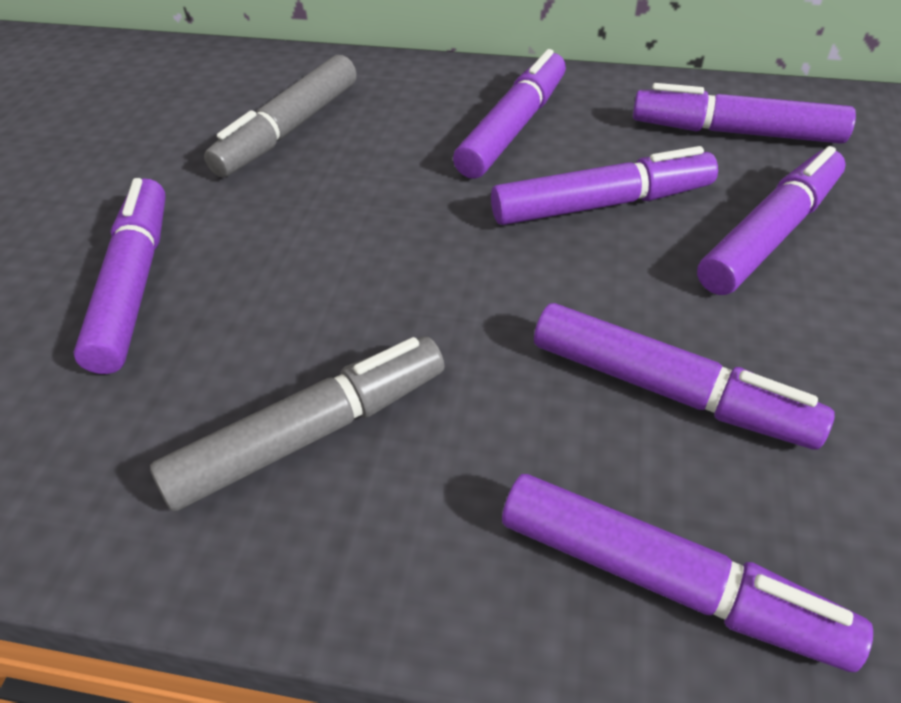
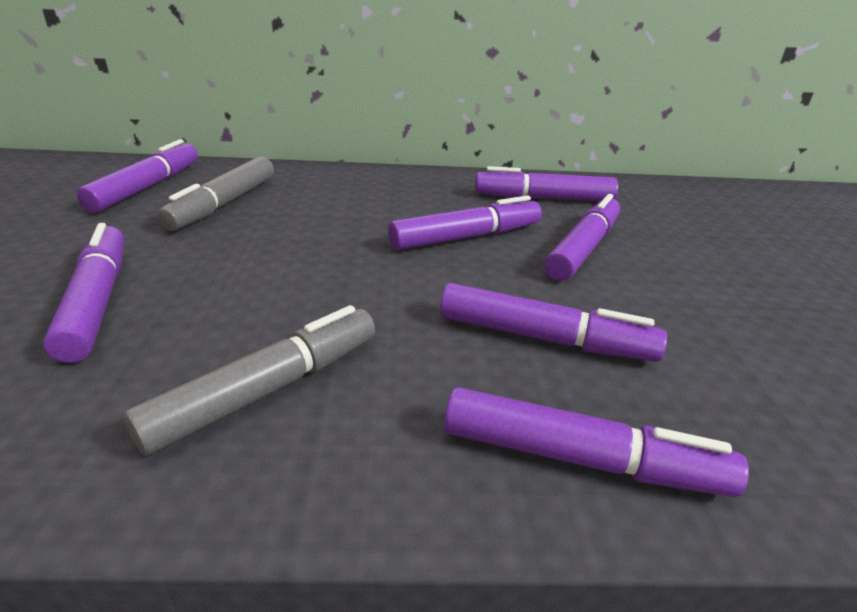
camera: 15 degrees left, 15 degrees down
(513, 128) = (393, 199): purple marker -> purple marker (147, 187)

